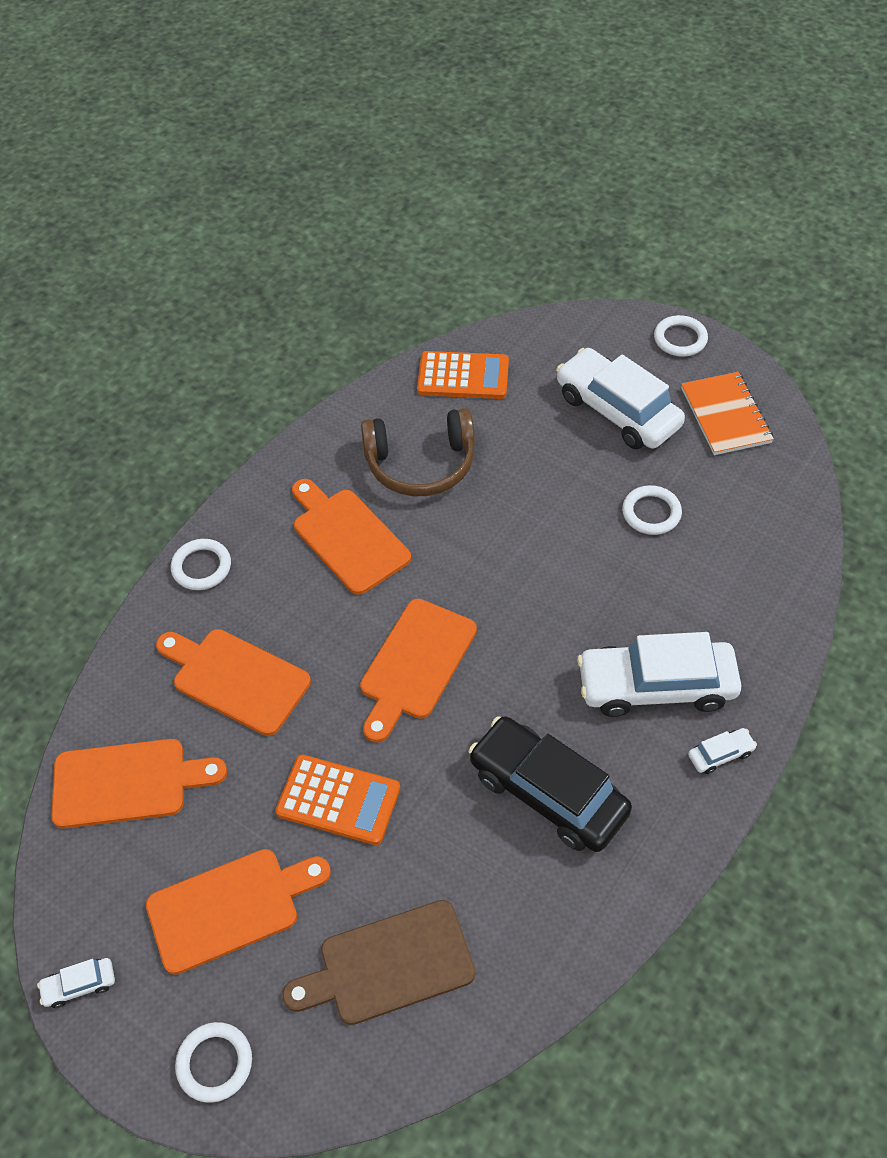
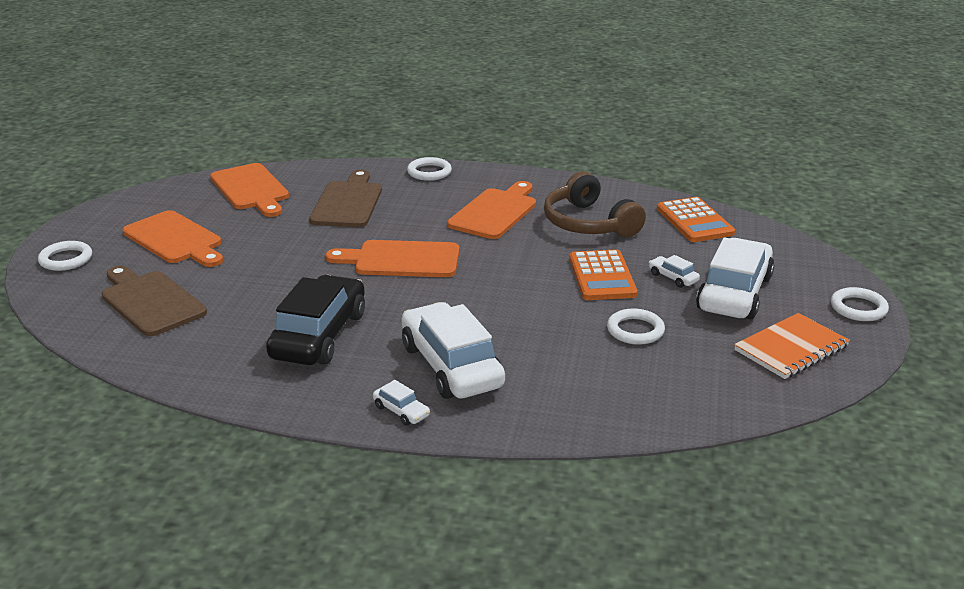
camera: 65 degrees right, 25 degrees down
(79, 985) = (108, 209): white car -> white car (673, 277)
(236, 679) = (348, 202): orange cutting board -> brown cutting board
(338, 800) = (271, 257): orange calculator -> orange calculator (602, 276)

